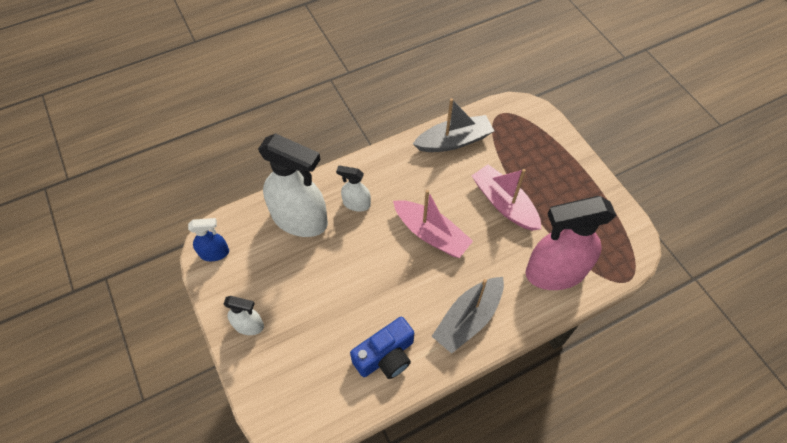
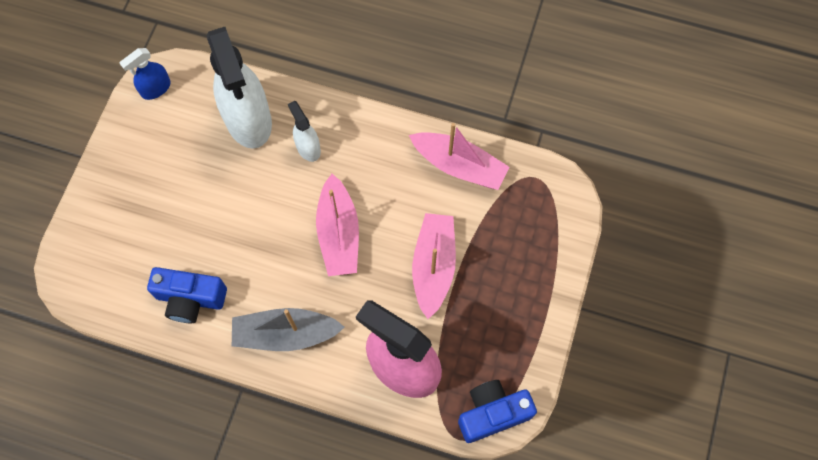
camera: 45 degrees right, 10 degrees up
(215, 253) = (155, 89): blue spray bottle -> blue spray bottle turned 105 degrees clockwise
(249, 325) = (120, 175): white spray bottle -> none
(454, 141) = (459, 166): grey boat -> pink boat
(627, 250) = (492, 413): none -> blue camera

